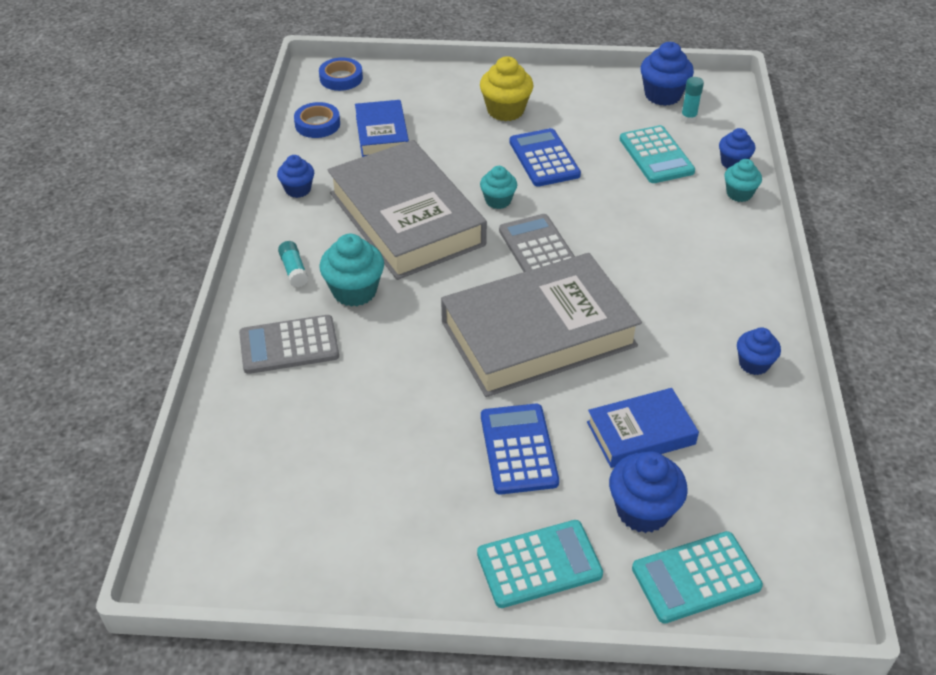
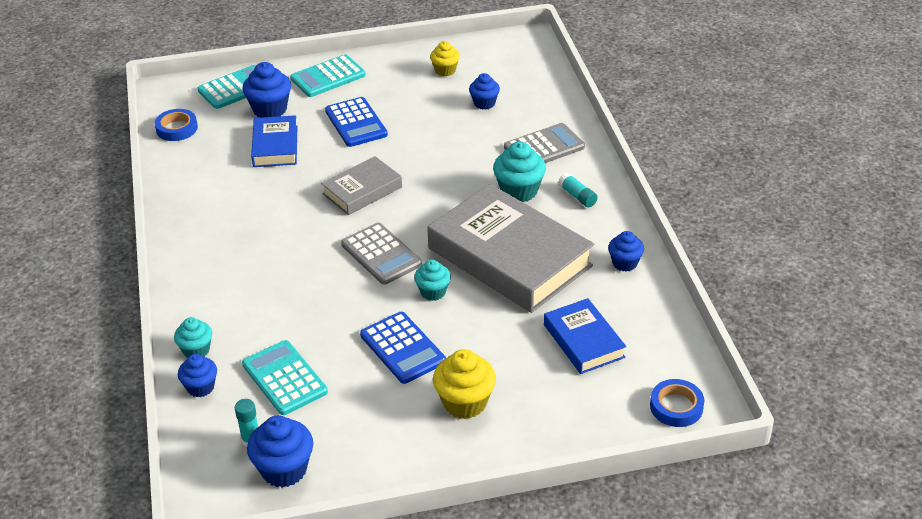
camera: 165 degrees right, 5 degrees down
(317, 124) = (658, 338): blue tape -> blue tape (177, 128)
(348, 528) = (445, 70): none -> yellow cupcake
(538, 333) = (362, 190): grey book -> grey book, size x0.51
(641, 433) = (275, 146): blue book -> blue book turned 60 degrees counterclockwise
(754, 364) = (193, 203): blue cupcake -> blue cupcake (484, 103)

